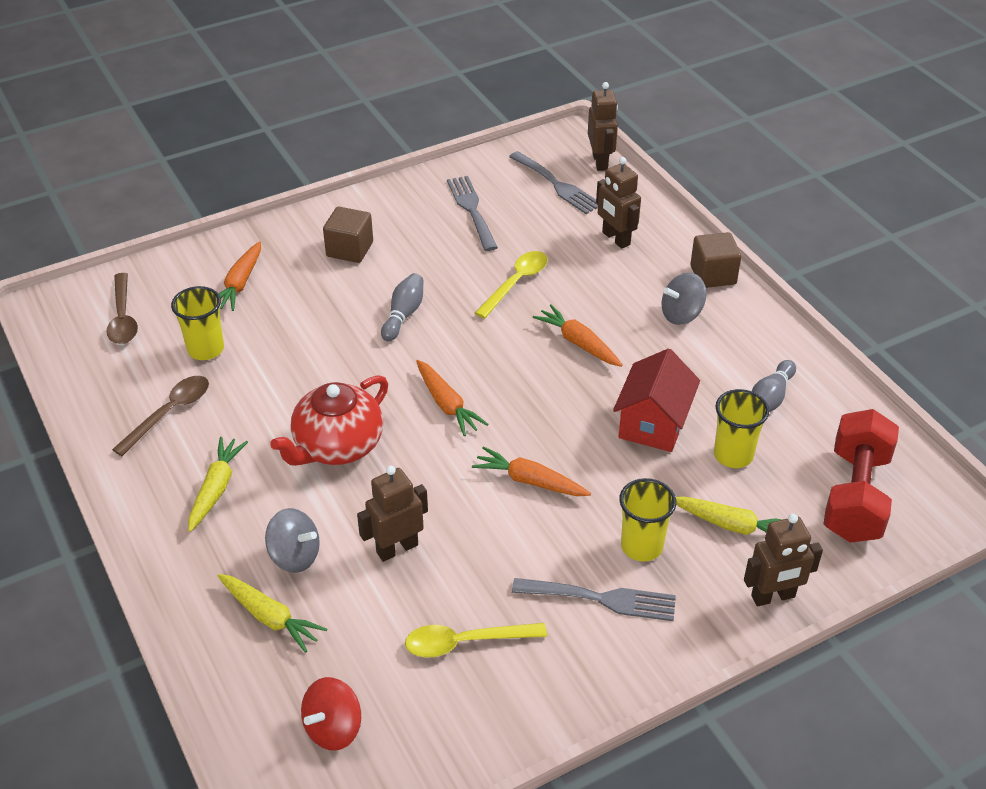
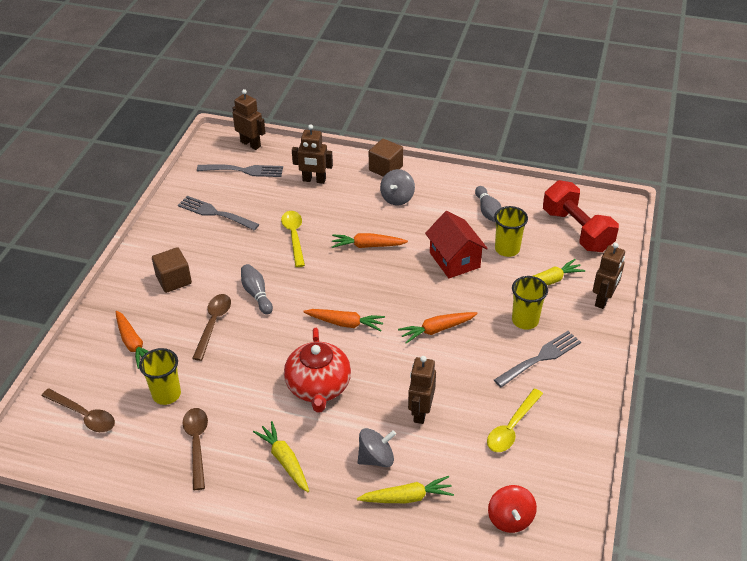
camera: 45 degrees left, 0 degrees up
(328, 315) = (213, 324): none -> brown spoon

